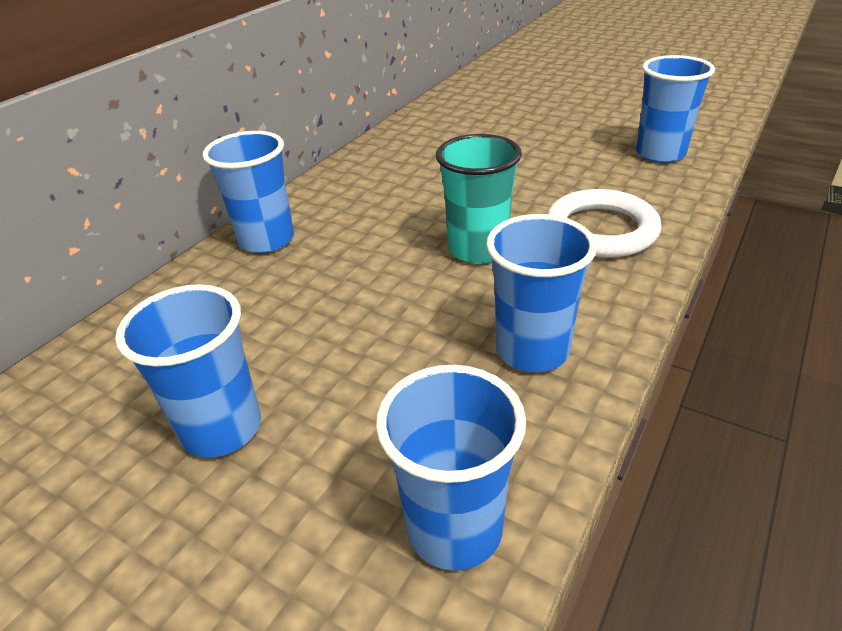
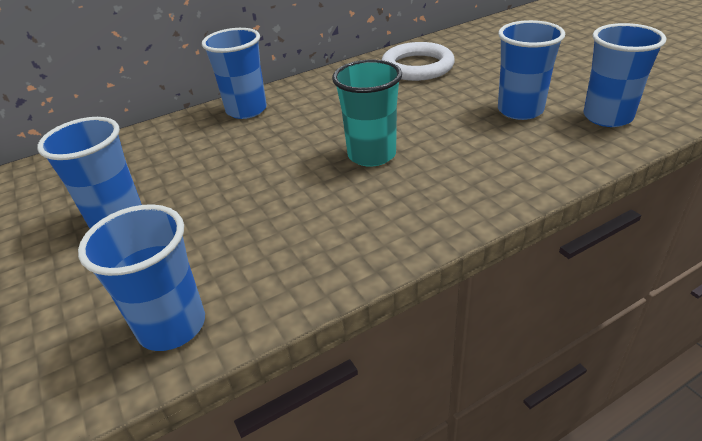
camera: 30 degrees right, 0 degrees up
(532, 350) = (332, 237): blue cup -> blue cup (520, 110)
(601, 230) = (480, 167): white ring -> white ring (417, 67)

